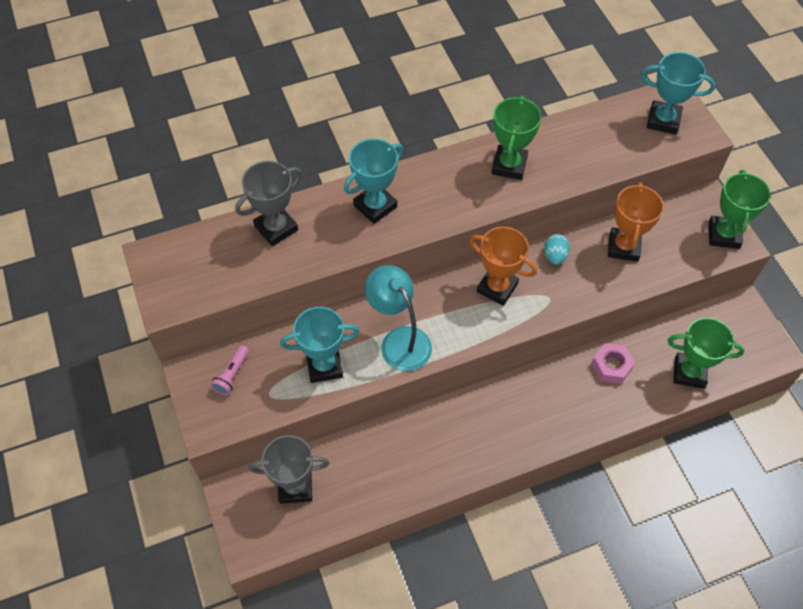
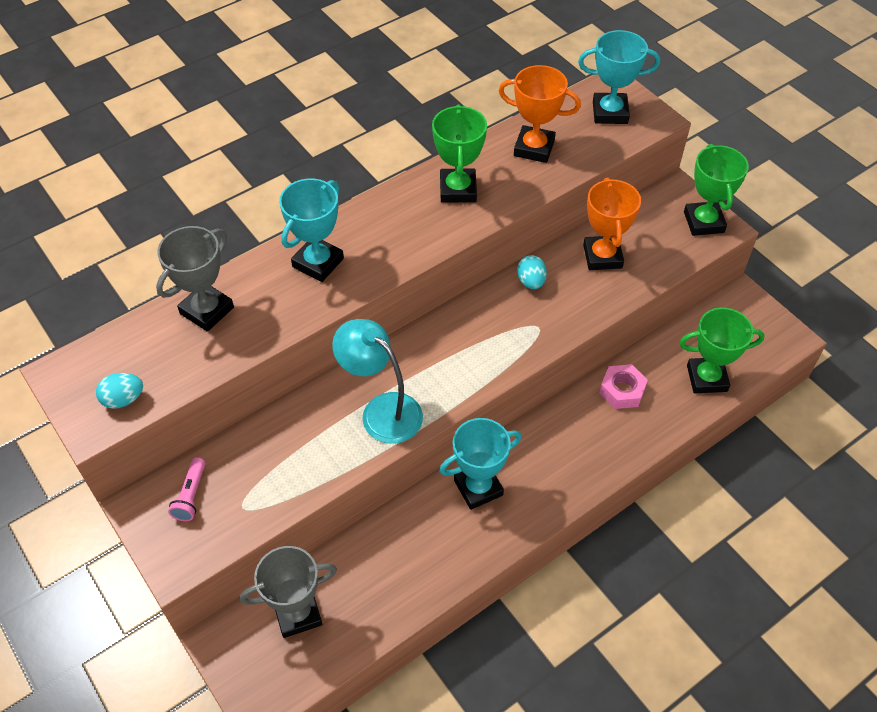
camera: 15 degrees left, 5 degrees down
(194, 288) = (123, 399): none -> turquoise egg
(324, 366) = (301, 459): turquoise trophy -> turquoise trophy (478, 488)
(497, 288) = (477, 328): orange trophy -> orange trophy (534, 148)

